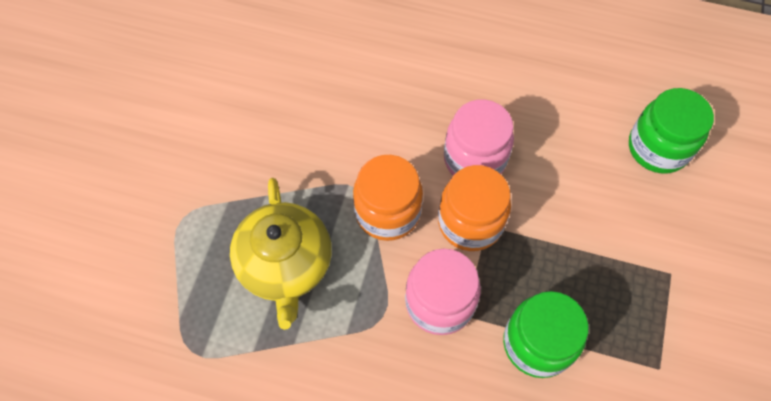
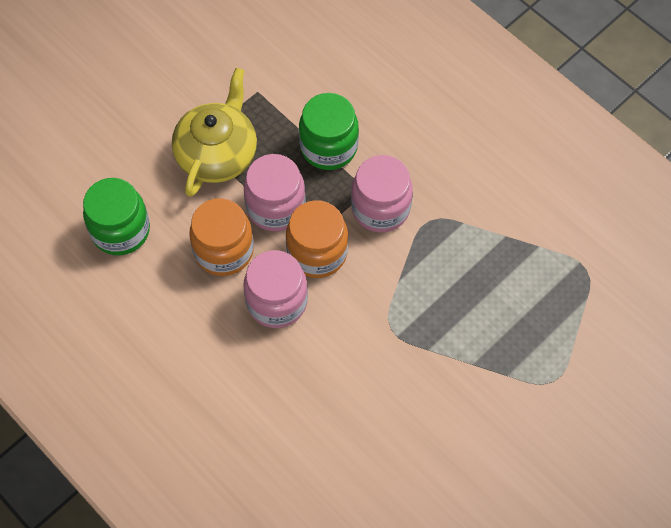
camera: 150 degrees left, 0 degrees up
(285, 264) = (484, 297): yellow teapot -> yellow teapot (217, 154)
(387, 212) = (378, 295): orange jar -> orange jar (224, 251)
(541, 246) = (276, 207): none -> pink jar

